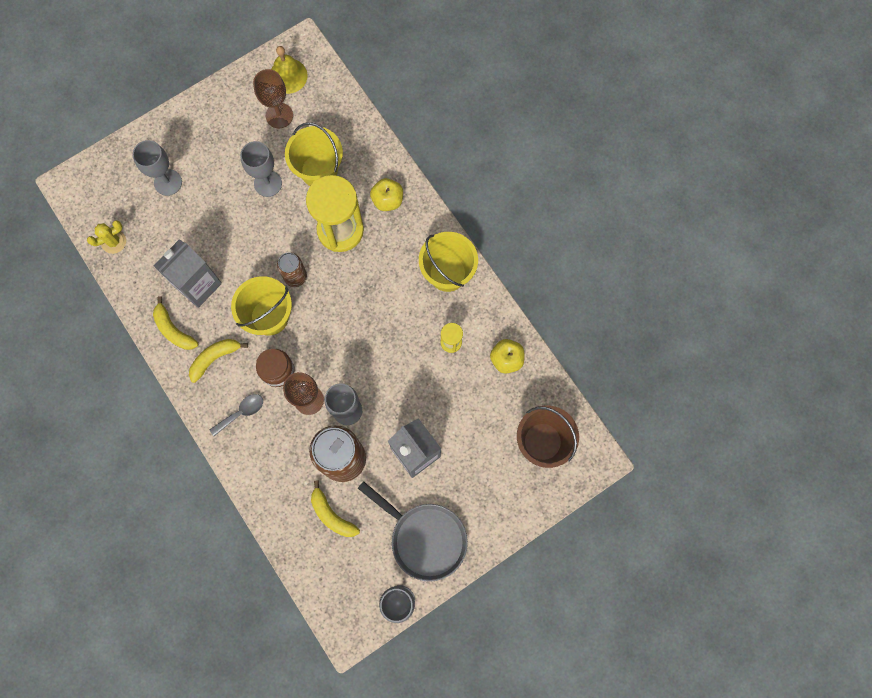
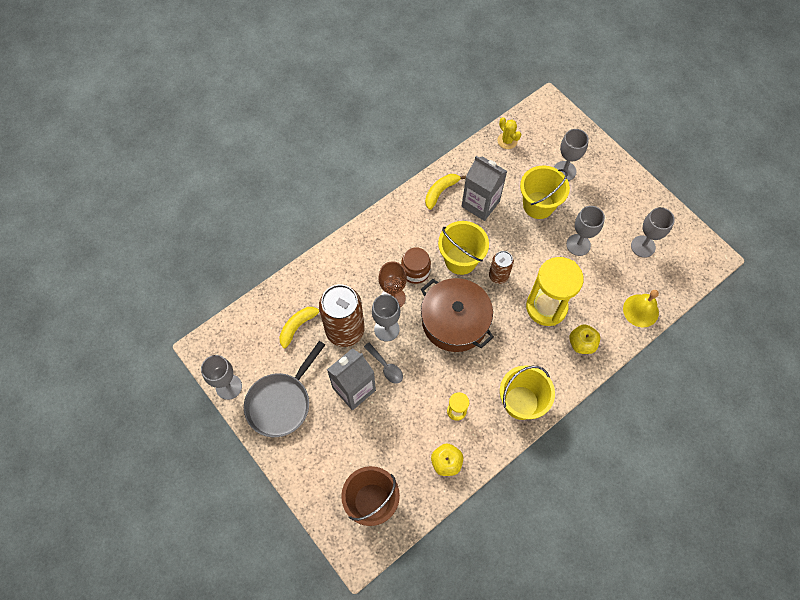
camera: 85 degrees right, 10 degrees down
(215, 358) = (420, 224): yellow banana -> none
(241, 413) = (377, 248): grey spoon -> grey spoon (386, 367)
(279, 115) = (643, 246): brown goblet -> grey goblet
(288, 76) = (682, 249): yellow bell -> yellow bell (640, 310)
(319, 171) = (598, 284): yellow bucket -> yellow bucket (538, 205)
(346, 332) = (455, 321): none -> brown pot

